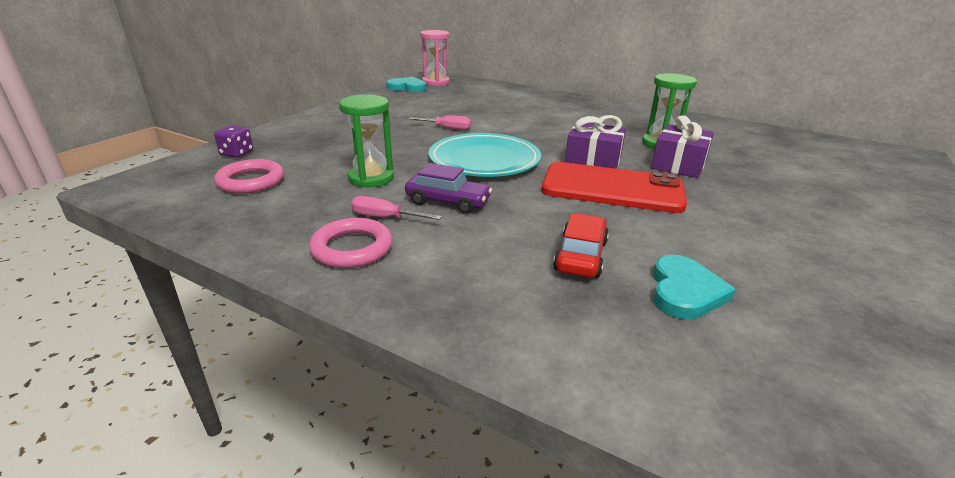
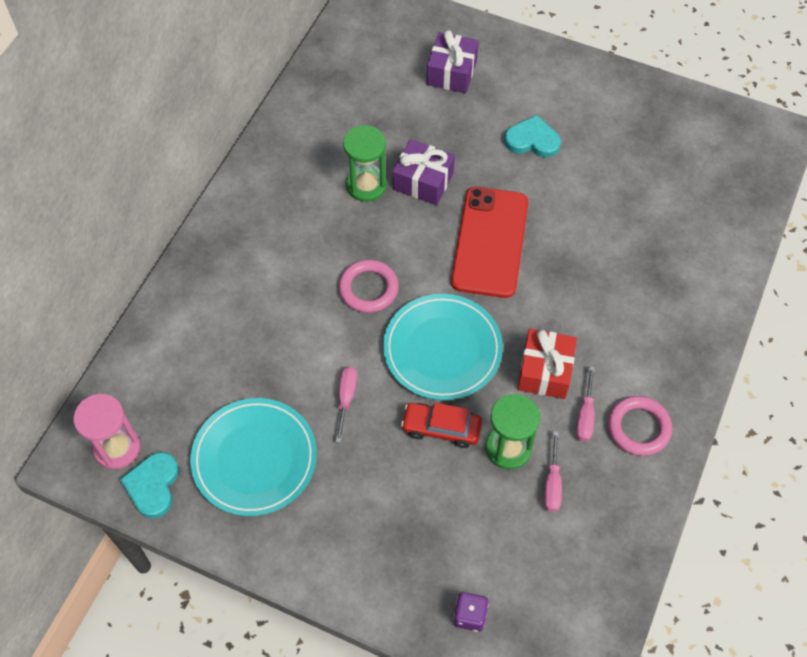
camera: 95 degrees left, 30 degrees up
(251, 181) = (539, 562): pink ring -> pink ring (368, 289)
(321, 193) = (552, 483): none -> pink screwdriver
(412, 106) = (254, 459): none -> turquoise plate
(448, 202) = (545, 371): purple car -> red gift
(580, 256) = (610, 274): red car -> red car (441, 428)
(593, 161) = (425, 251): purple gift -> purple gift (451, 72)
(685, 291) = (638, 219): turquoise heart -> turquoise heart (532, 140)

